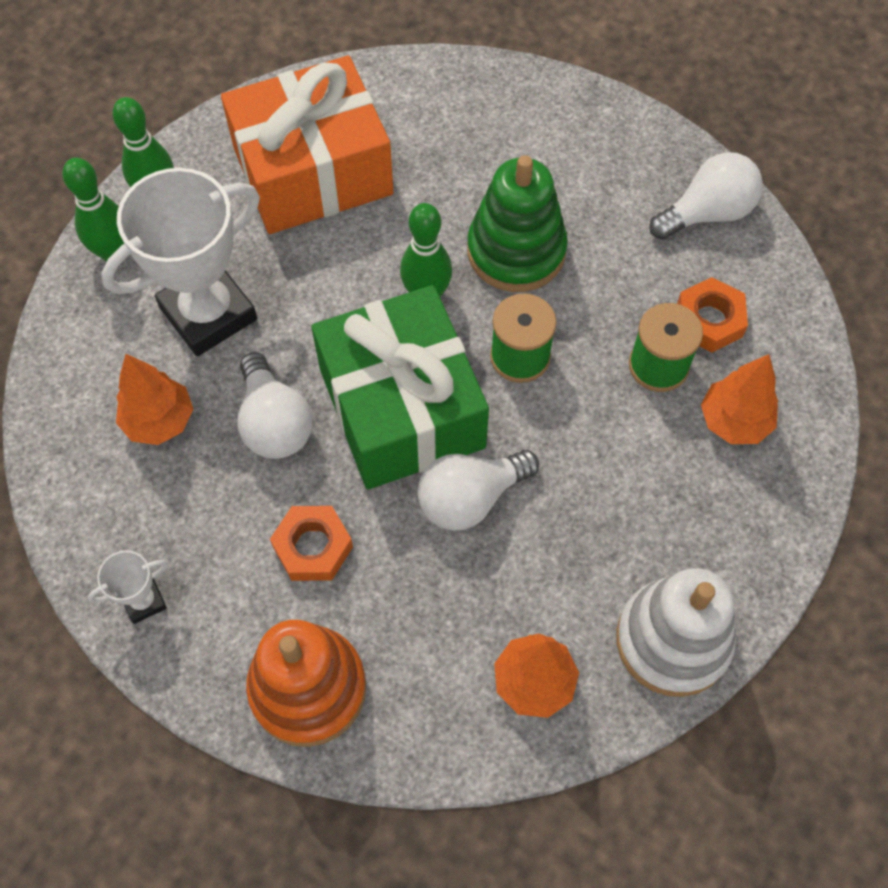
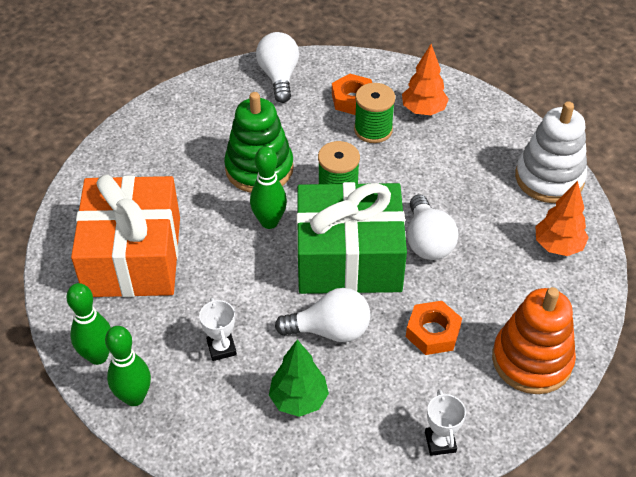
camera: 70 degrees left, 15 degrees down
(159, 421) = (299, 400): orange tree -> green tree
(208, 313) = (221, 348): white trophy -> white trophy, size x0.44

